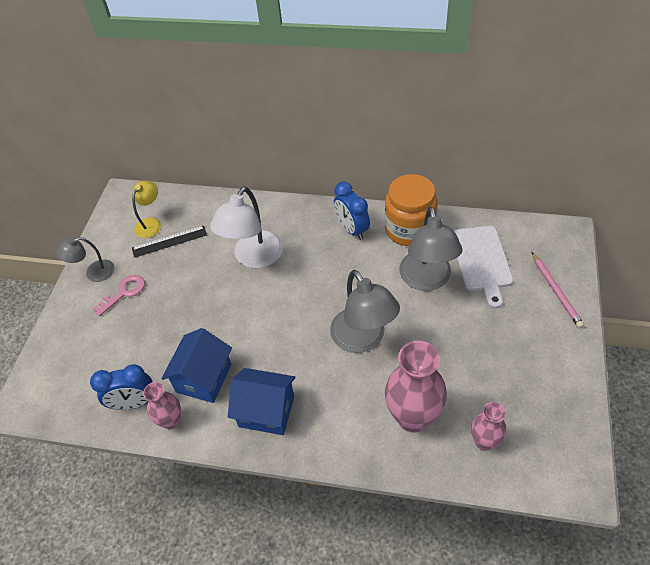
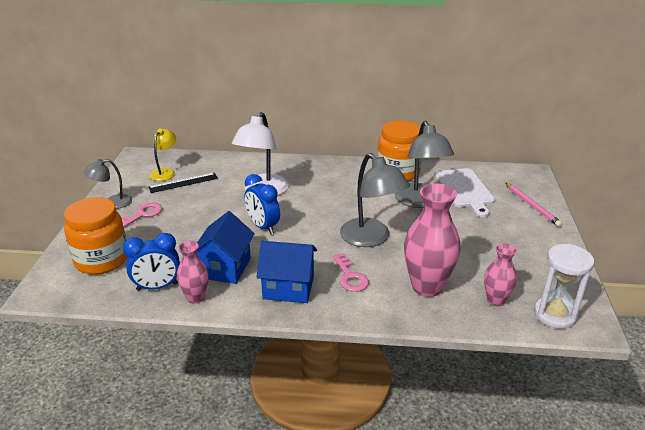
camera: 10 degrees left, 20 degrees down
(81, 361) = (102, 260): none -> orange jar
(333, 398) = (350, 277): none -> pink key
(352, 229) = (348, 173): blue clock -> blue clock (263, 227)
(545, 467) = (555, 315): none -> white hourglass

